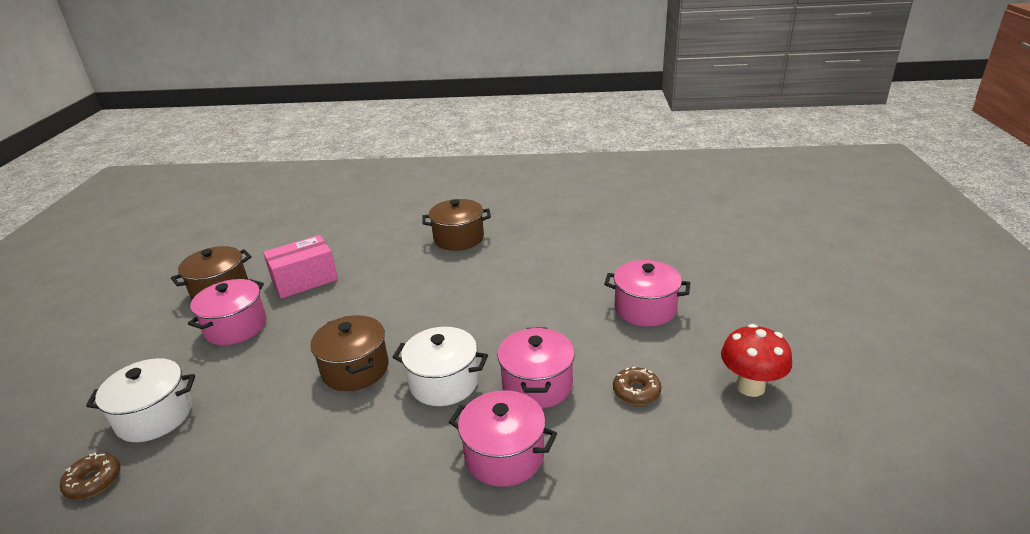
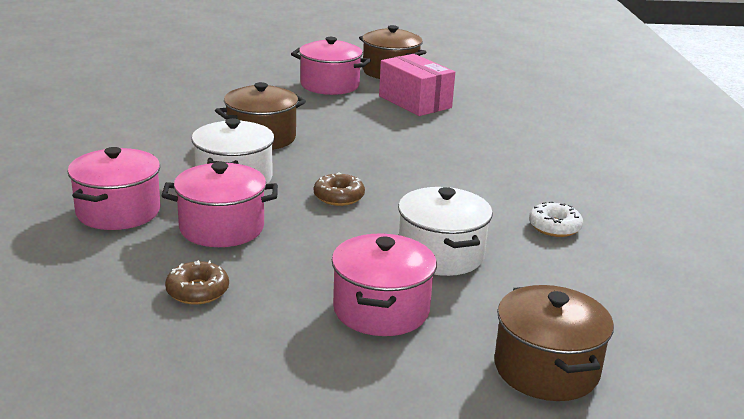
camera: 80 degrees right, 5 degrees down
(94, 481) = (148, 71): brown donut -> brown donut (339, 197)
(155, 416) = (211, 76): white pot -> white pot (440, 254)
(459, 238) = (535, 173): brown pot -> brown pot (546, 369)
(537, 240) = (554, 227): none -> white donut
(750, 387) = (189, 386): red mushroom -> none

